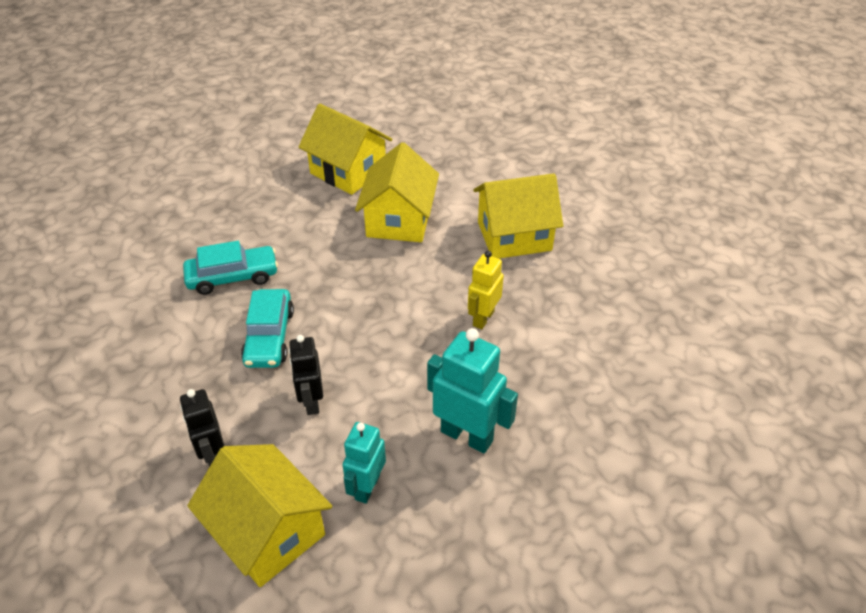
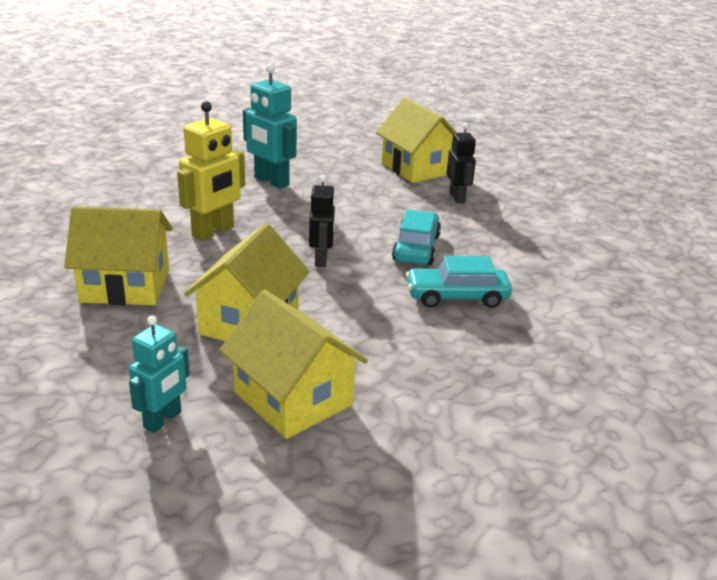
camera: 170 degrees left, 15 degrees down
(311, 402) = (382, 210): black robot -> black robot (321, 260)
(367, 487) = (350, 173): turquoise robot -> turquoise robot (163, 420)
(483, 318) = (213, 232): yellow robot -> yellow robot, size x1.54

